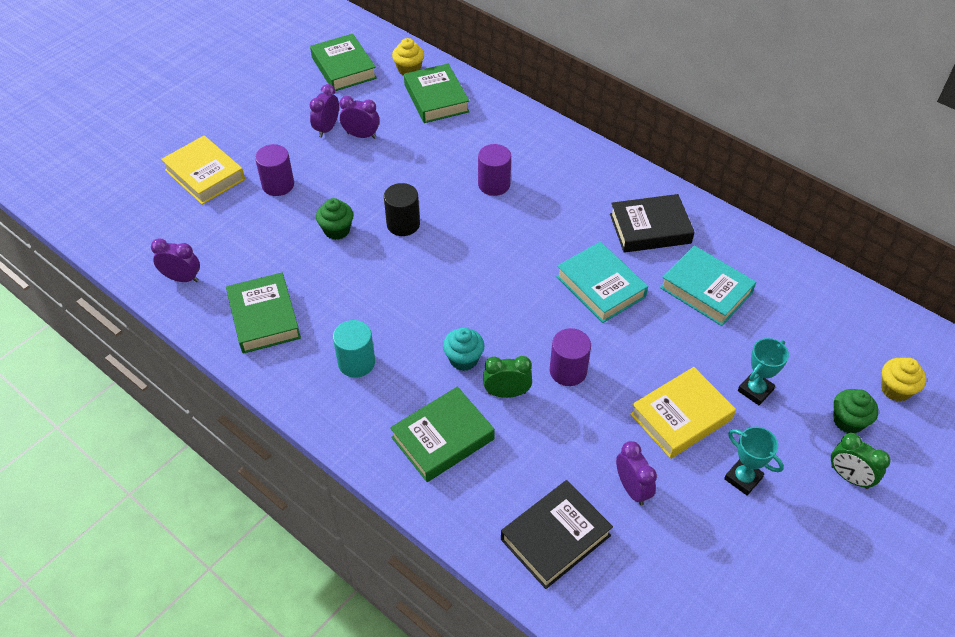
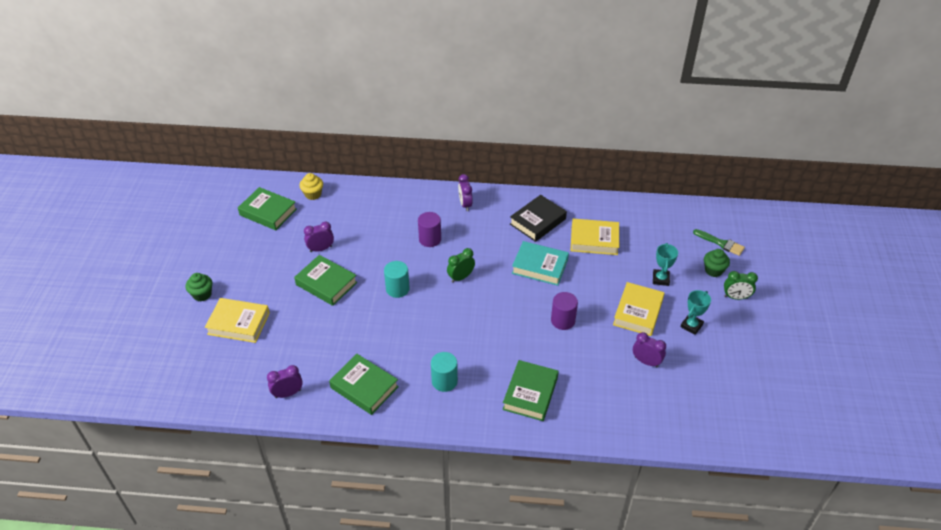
camera: 35 degrees left, 5 degrees down
(278, 185) = (295, 305): purple cylinder -> none
(327, 128) = (294, 255): purple clock -> purple clock (465, 204)
(337, 230) = (360, 313): green cupcake -> green cupcake (202, 294)
(403, 224) = (397, 289): black cylinder -> turquoise cylinder
(436, 98) = (347, 204): green book -> green book (326, 283)
(463, 359) = (502, 345): turquoise cupcake -> none
(507, 393) = (542, 350): green clock -> green clock (461, 277)
(555, 537) = (631, 408): black book -> none
(706, 290) = (594, 240): turquoise book -> yellow book
(743, 478) = (691, 326): turquoise trophy -> turquoise trophy turned 60 degrees counterclockwise
(895, 389) = (721, 243): yellow cupcake -> green brush

